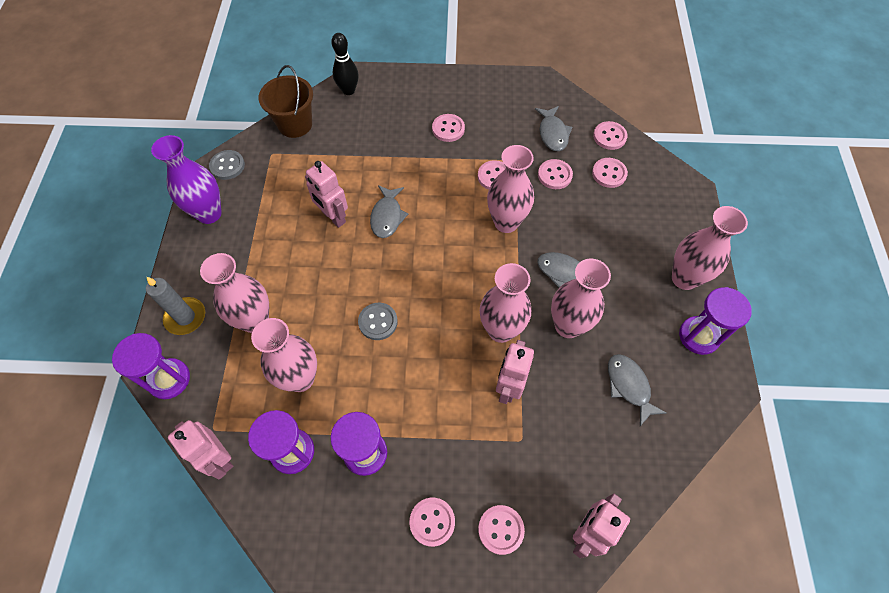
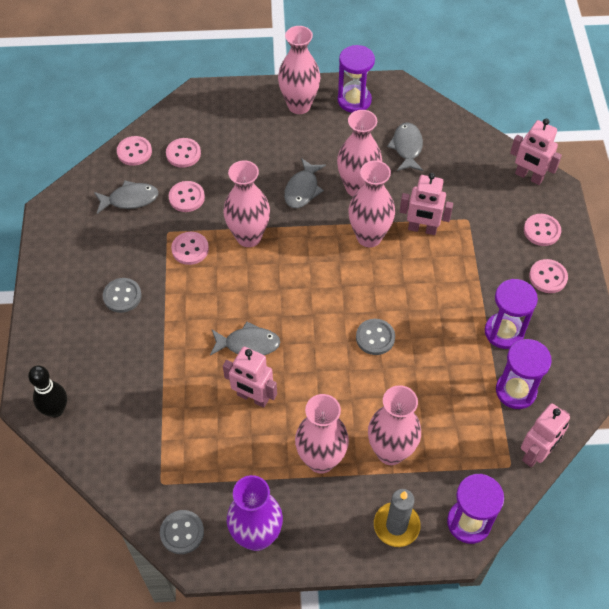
camera: 95 degrees left, 5 degrees down
(295, 124) = (112, 464): brown bucket -> none
(300, 378) = (445, 397): pink vase -> pink vase (321, 460)
(333, 217) = (252, 397): pink robot -> pink robot turned 75 degrees clockwise
(448, 129) = (122, 296): pink button -> grey button
(629, 386) = (407, 147): grey fish -> grey fish turned 120 degrees clockwise

